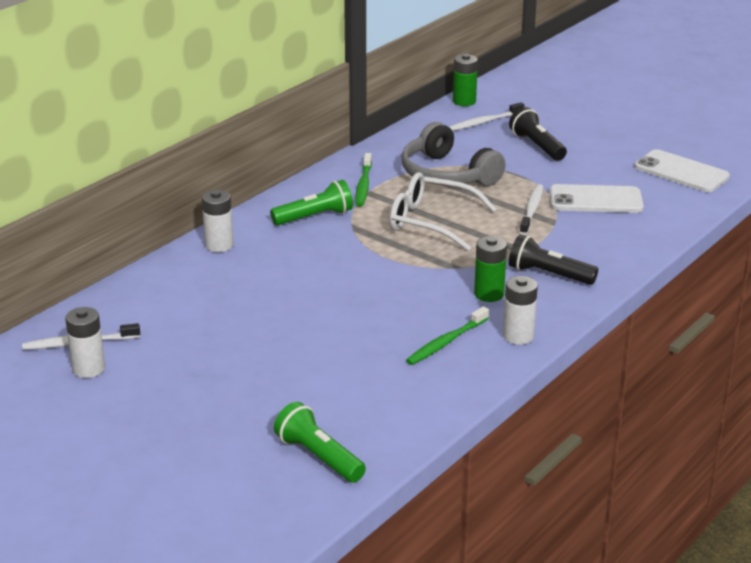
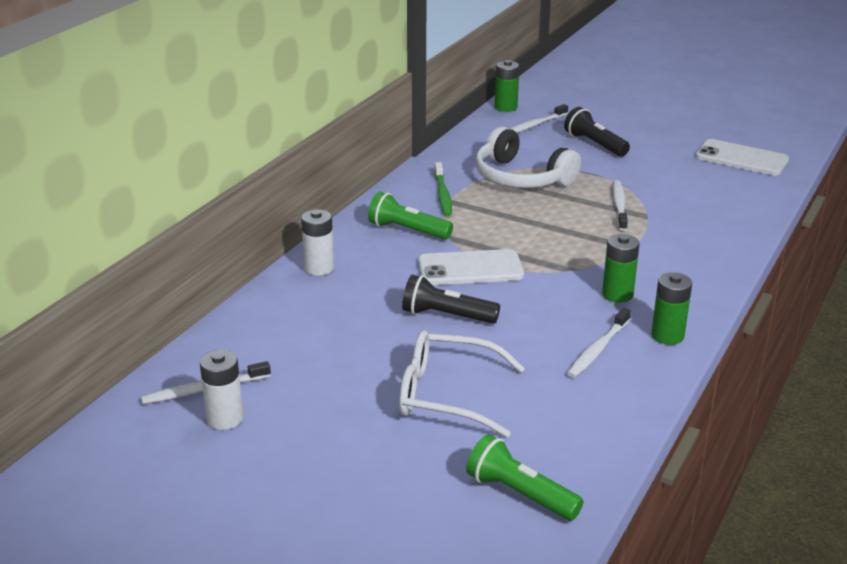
camera: 10 degrees left, 0 degrees up
(315, 217) = (407, 230): green flashlight -> green flashlight turned 120 degrees counterclockwise
(431, 222) = (526, 225): white glasses -> white glasses (447, 395)
(446, 342) = (597, 349): green toothbrush -> white toothbrush
(447, 175) = (520, 178): grey headphones -> white headphones
(518, 336) = (667, 335): white battery -> green battery
(548, 274) = (666, 269): black flashlight -> black flashlight (446, 316)
(595, 200) = (675, 191): white phone -> white phone (470, 269)

